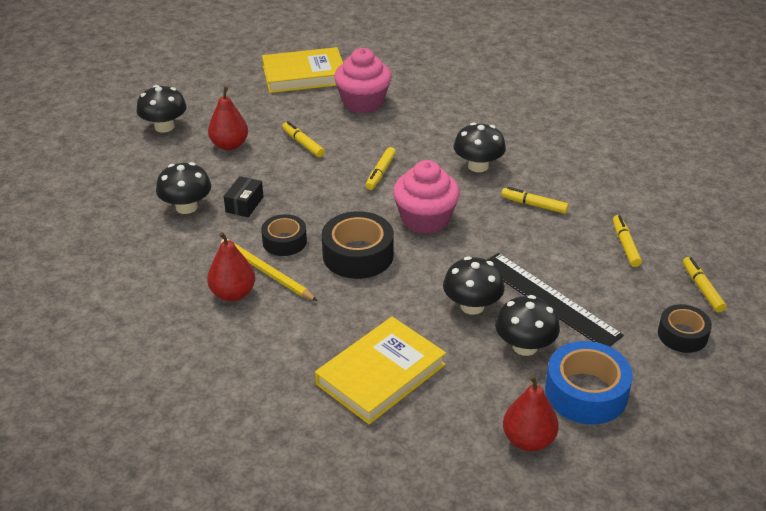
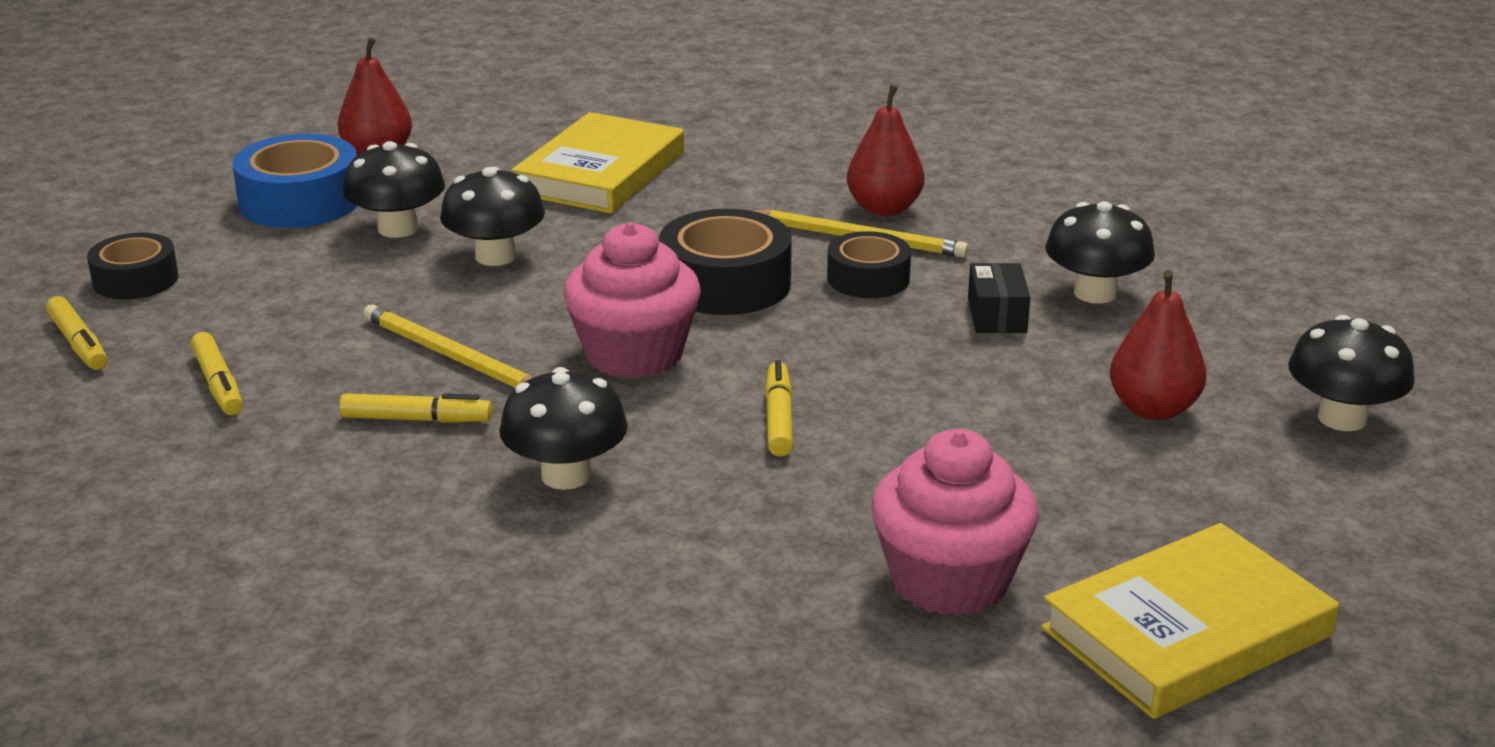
camera: 160 degrees right, 10 degrees down
(303, 143) = (999, 444): yellow marker -> none
(511, 237) = (452, 357): none -> yellow pencil
(548, 299) = (367, 284): black ruler -> none

